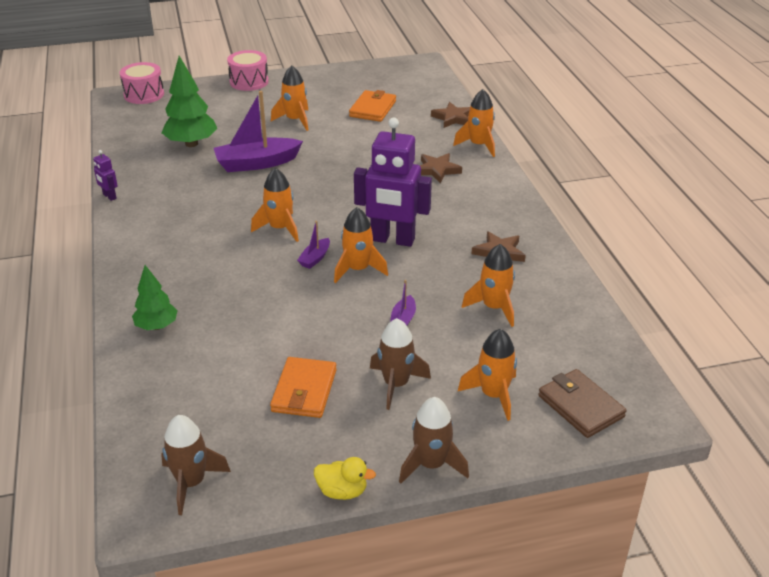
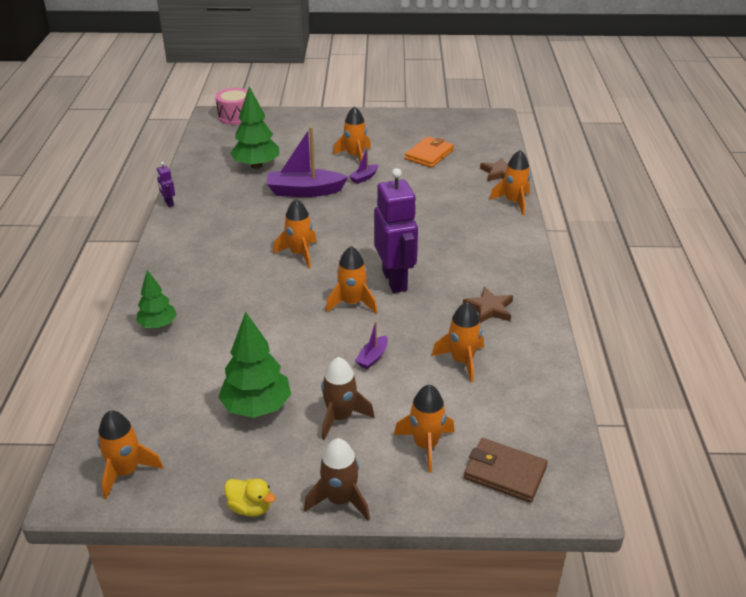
camera: 15 degrees right, 0 degrees up
(191, 483) = (126, 471): brown rocket -> orange rocket
(249, 82) = (329, 116): pink drum -> none
(304, 391) = (256, 407): orange wallet -> green tree
(315, 258) = (318, 286): purple boat -> purple boat (364, 178)
(392, 240) = (395, 280): purple robot -> purple robot turned 135 degrees counterclockwise
(437, 170) = (464, 220): brown star -> none
(580, 406) = (504, 473): brown wallet -> brown wallet turned 45 degrees counterclockwise

